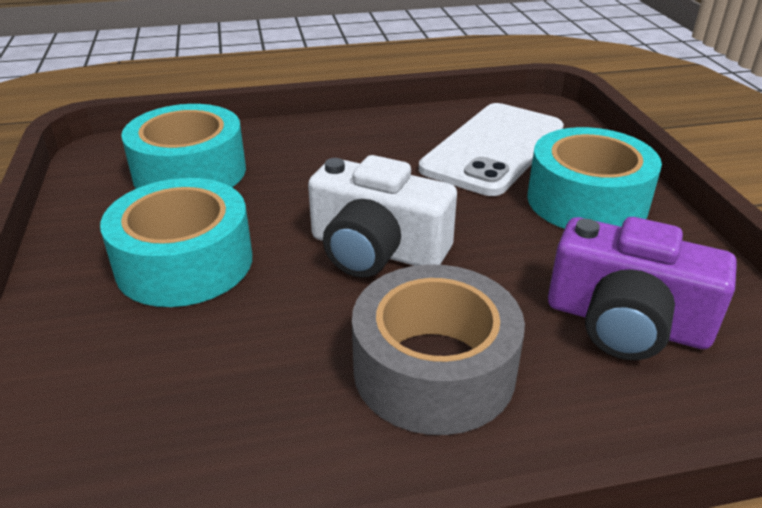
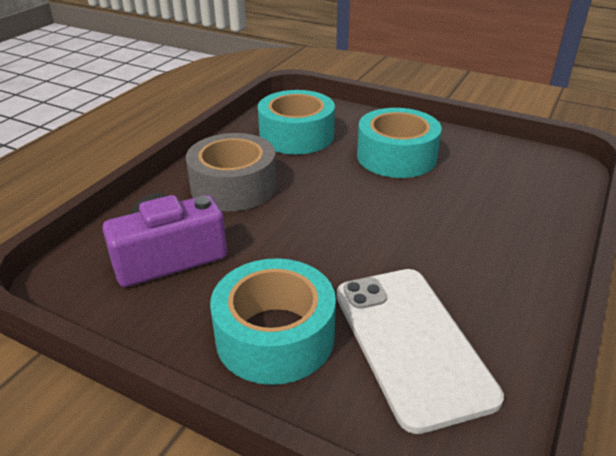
camera: 130 degrees right, 0 degrees up
(190, 172) = (506, 184): turquoise tape -> turquoise tape (296, 135)
(376, 250) = (337, 212): white camera -> none

